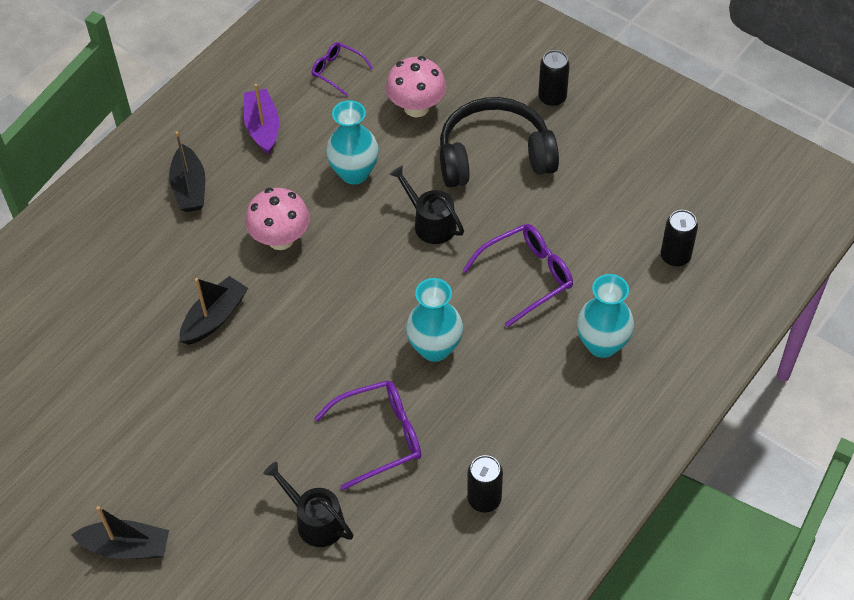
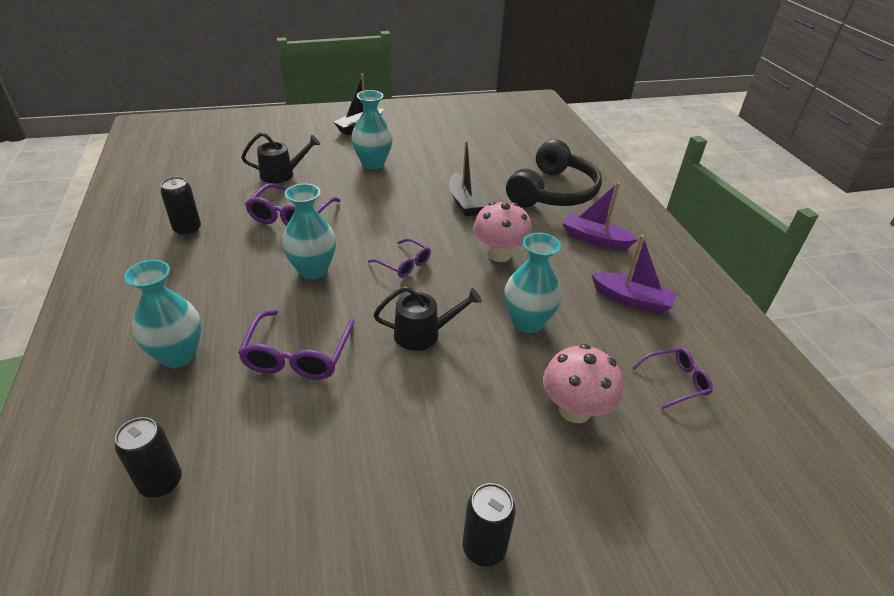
camera: 125 degrees right, 15 degrees down
(189, 188) = (594, 239): black boat -> purple boat
(209, 455) = (373, 163): none -> turquoise vase
(362, 293) = (404, 264): none -> purple glasses
(494, 156) = (451, 427): black headphones -> black headphones (552, 192)

